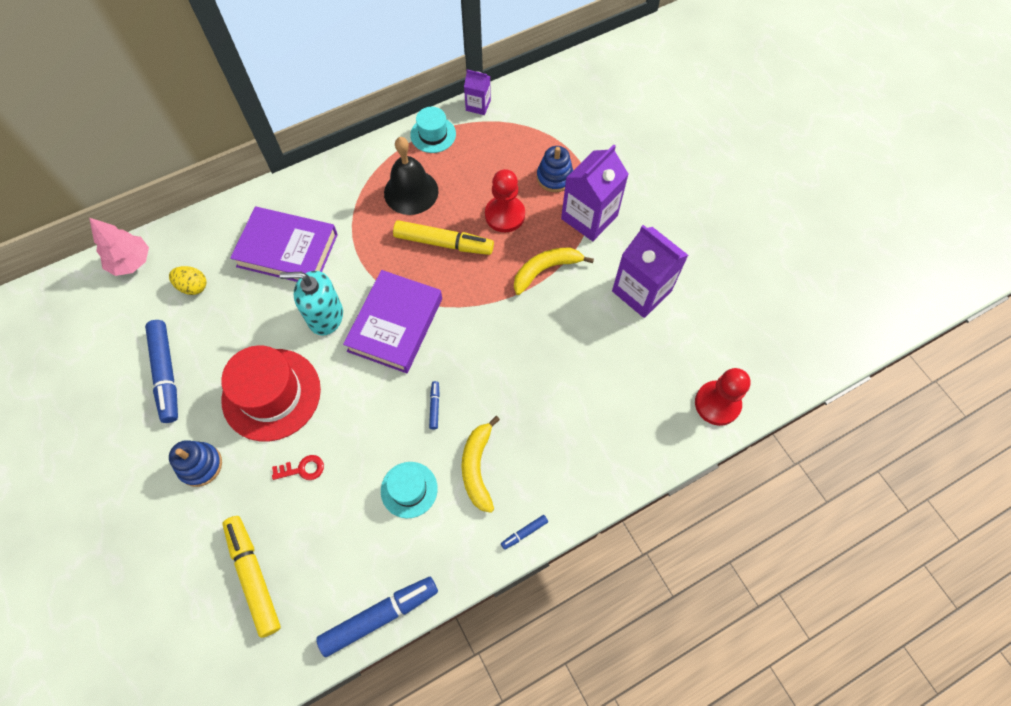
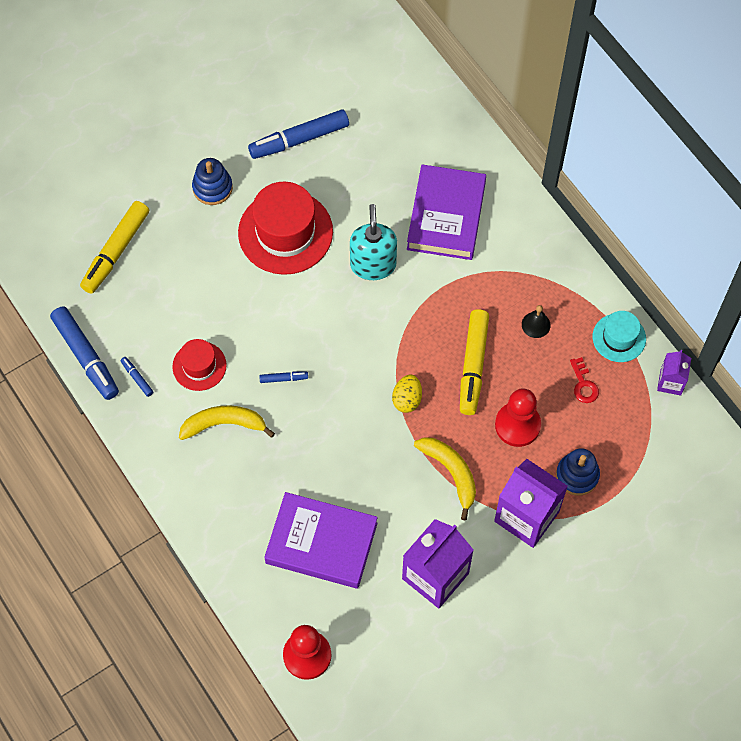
camera: 85 degrees right, 0 degrees up
(131, 262) = (416, 80): pink tree -> none
(193, 286) = (394, 140): yellow egg -> yellow egg (407, 399)
(254, 576) = (116, 251): yellow marker -> yellow marker turned 150 degrees clockwise
(302, 469) = (214, 272): red key -> red key (583, 384)
(395, 324) = (370, 331): purple book -> purple book (321, 543)
(409, 489) = (199, 366): turquoise hat -> red hat
(411, 192) = (536, 324): black bell -> black bell, size x0.47
(524, 533) = (163, 471): blue marker -> blue marker (137, 378)

